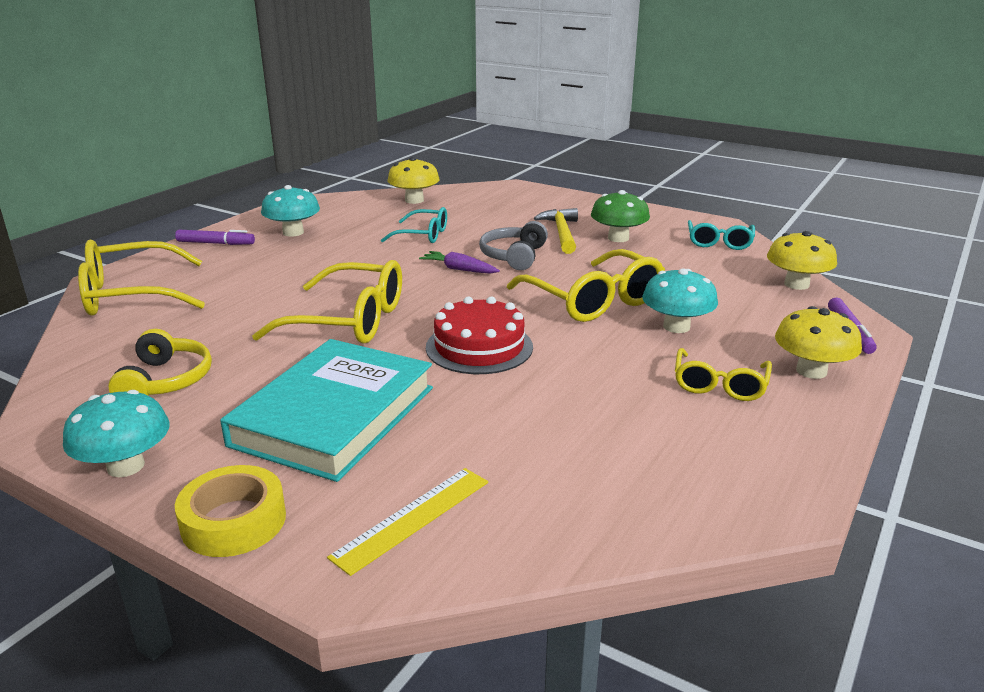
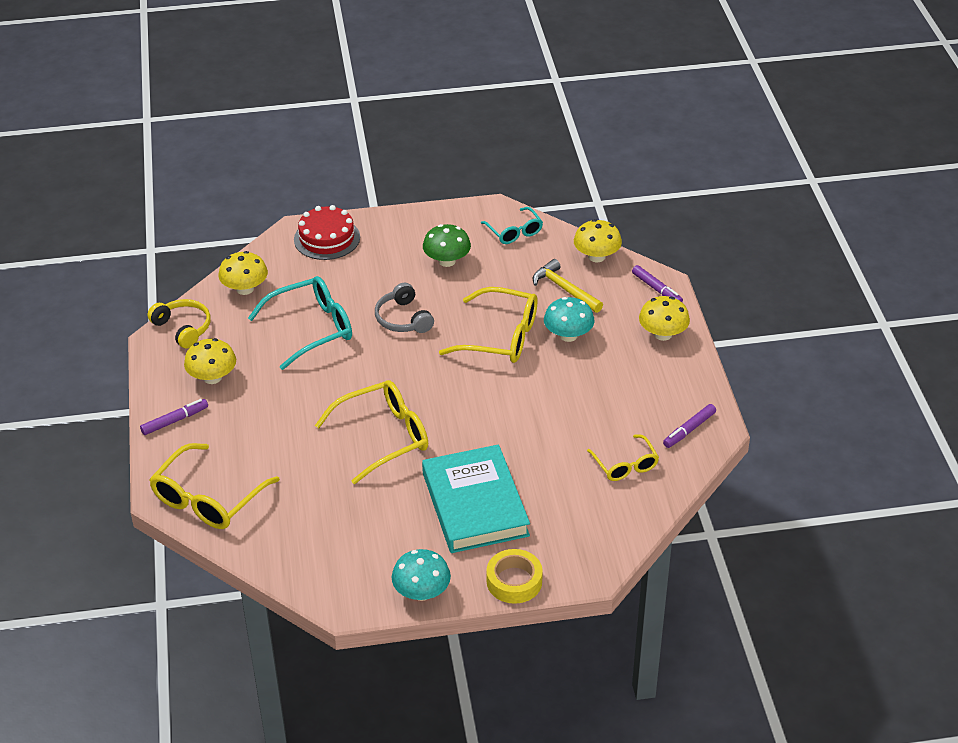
camera: 40 degrees left, 15 degrees up
(165, 381) = (352, 540): yellow headphones -> yellow headphones (183, 328)
(293, 232) = (212, 377): turquoise mushroom -> yellow mushroom
(412, 518) = (584, 531): yellow ruler -> none
(423, 235) = (312, 329): turquoise glasses -> turquoise glasses, size x1.70
(459, 269) = (385, 352): purple carrot -> none
(479, 347) = (484, 414): red cake -> red cake (327, 238)
(562, 233) = (403, 274): yellow hammer -> yellow hammer (564, 289)
(719, 385) = (630, 370): yellow glasses -> yellow glasses (625, 465)
(736, 482) = (689, 430): none -> purple marker

